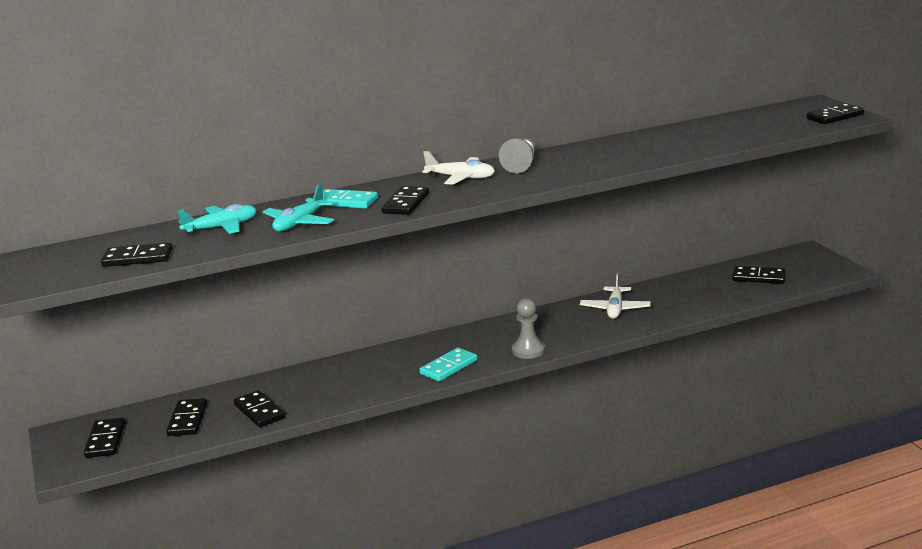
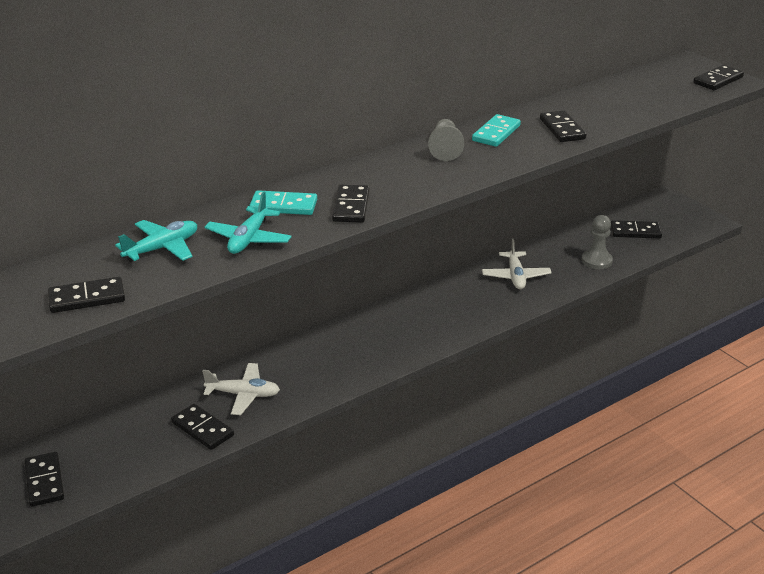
camera: 15 degrees left, 10 degrees up
(187, 420) = (127, 446): black domino -> black domino (562, 129)
(449, 367) = (379, 358): turquoise domino -> turquoise domino (496, 133)
(461, 178) = (391, 169): white plane -> white plane (243, 394)
(528, 350) = (451, 332): grey pawn -> grey pawn (596, 261)

